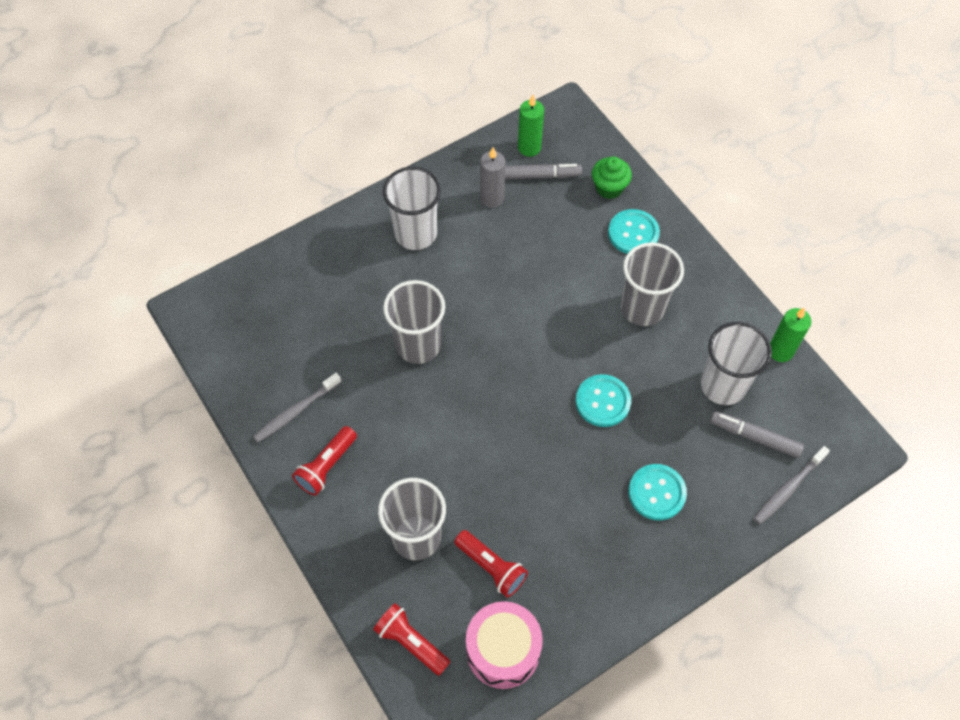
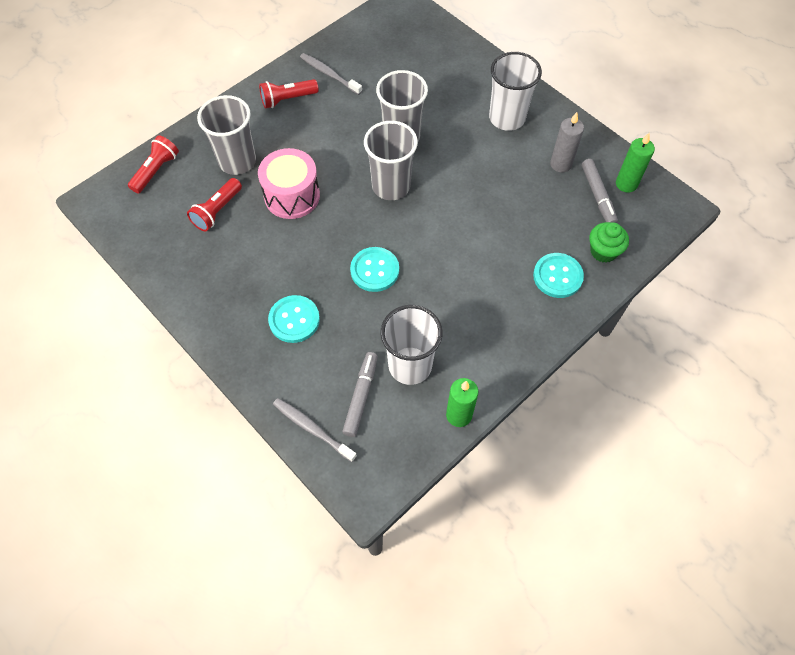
camera: 80 degrees right, 0 degrees up
(326, 466) = (287, 99): red flashlight -> red flashlight turned 45 degrees counterclockwise
(503, 651) = (151, 227): pink drum -> pink drum (292, 196)
(642, 308) = (477, 292): grey cup -> grey cup (391, 186)

